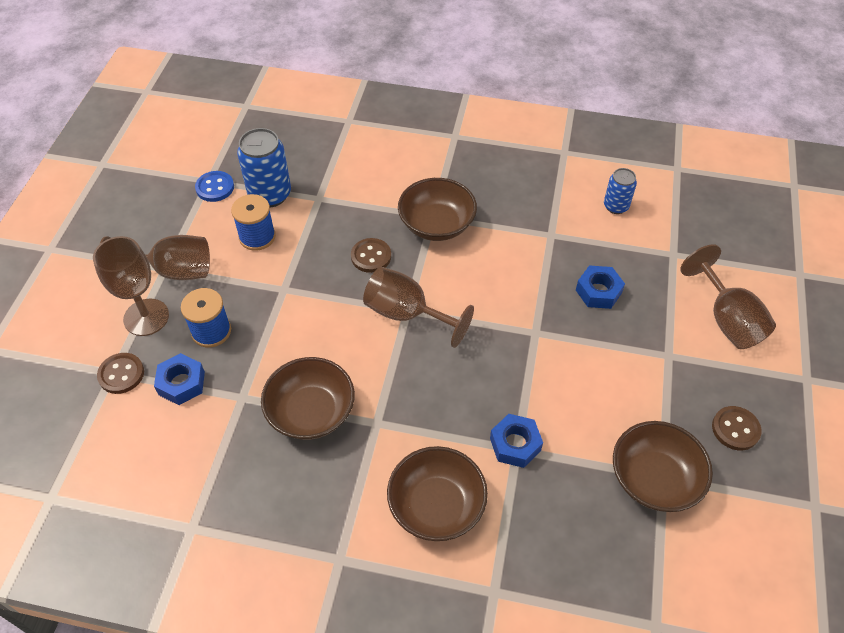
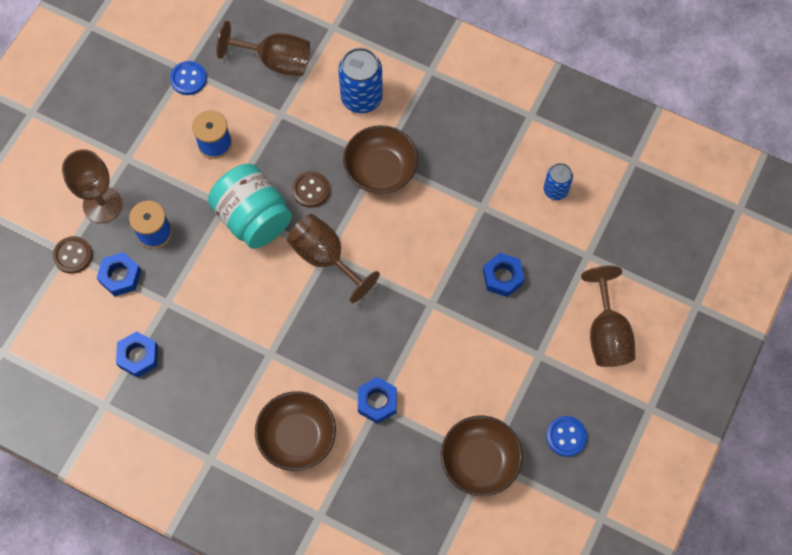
camera: 15 degrees right, 15 degrees up
(173, 271) = (134, 163): brown goblet -> brown goblet (276, 61)
(222, 462) = (138, 356): none -> blue nut
(270, 194) = (237, 99): blue can -> blue can (361, 98)
(311, 412) = (219, 330): brown bowl -> none
(317, 294) = (253, 218): none -> turquoise jar
(735, 429) = (566, 436): brown button -> blue button

